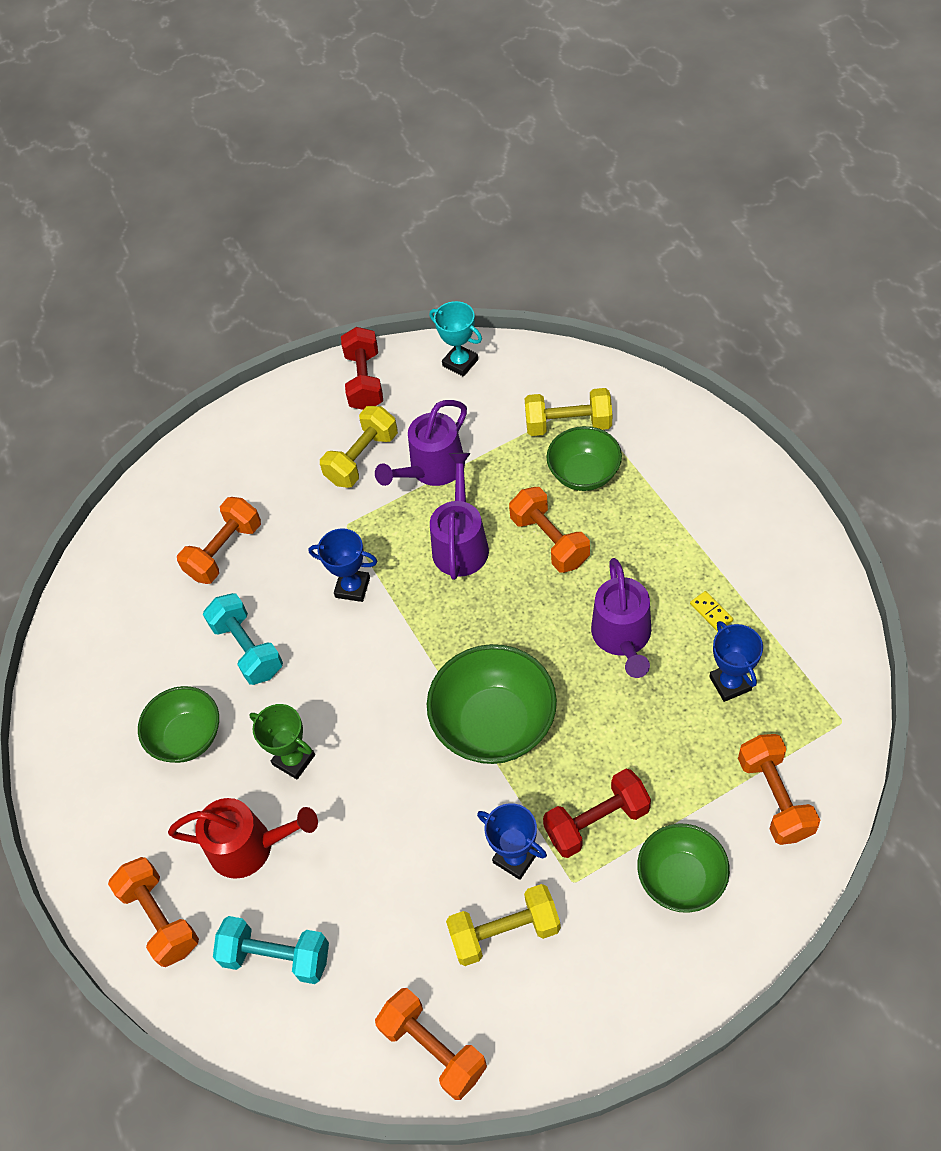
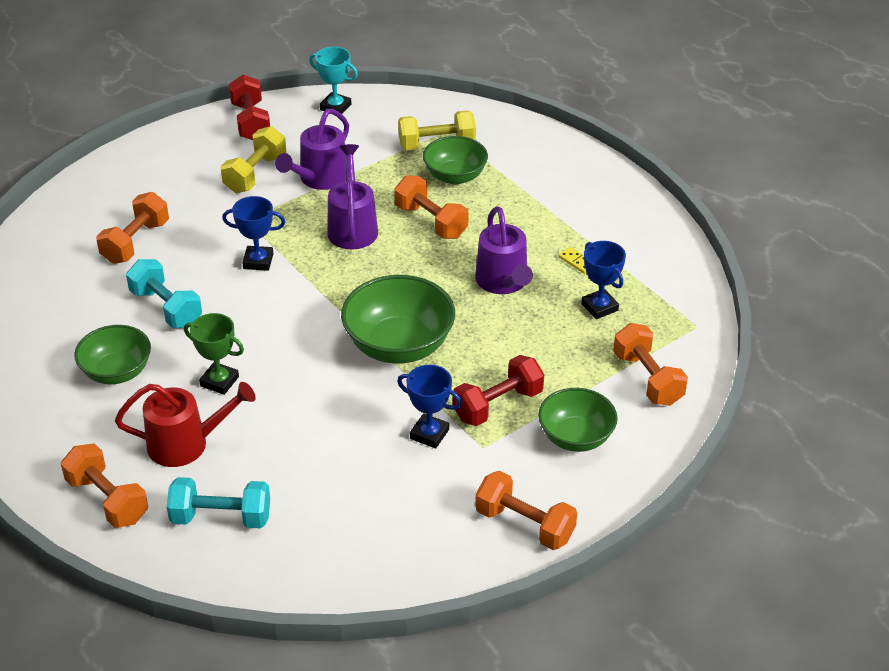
camera: 15 degrees left, 15 degrees down
(433, 1048) = (373, 568): orange dumbbell -> orange dumbbell (524, 525)
(505, 932) = (427, 484): yellow dumbbell -> none

